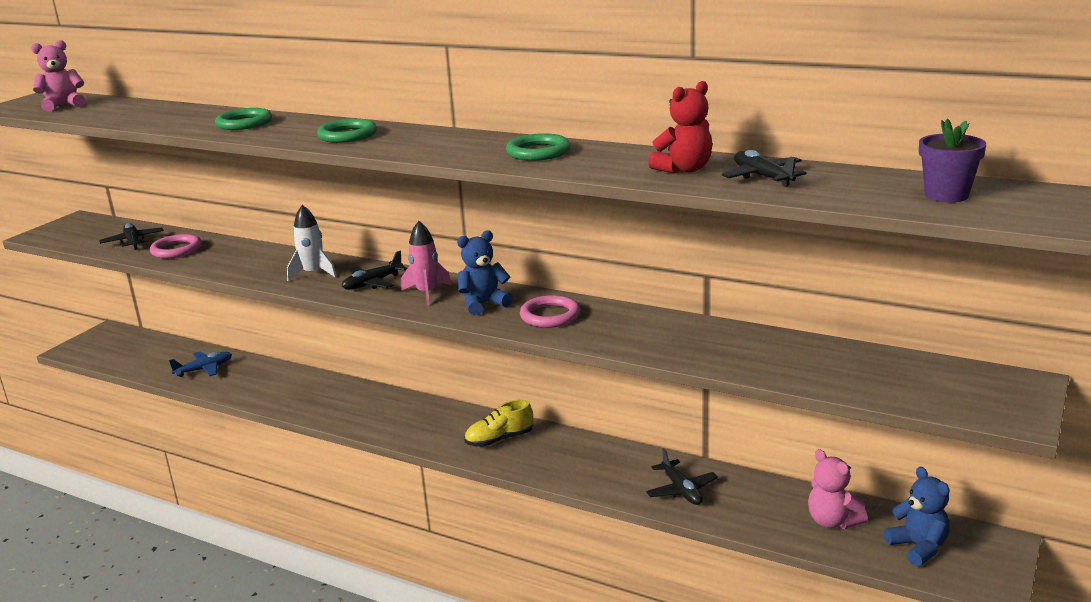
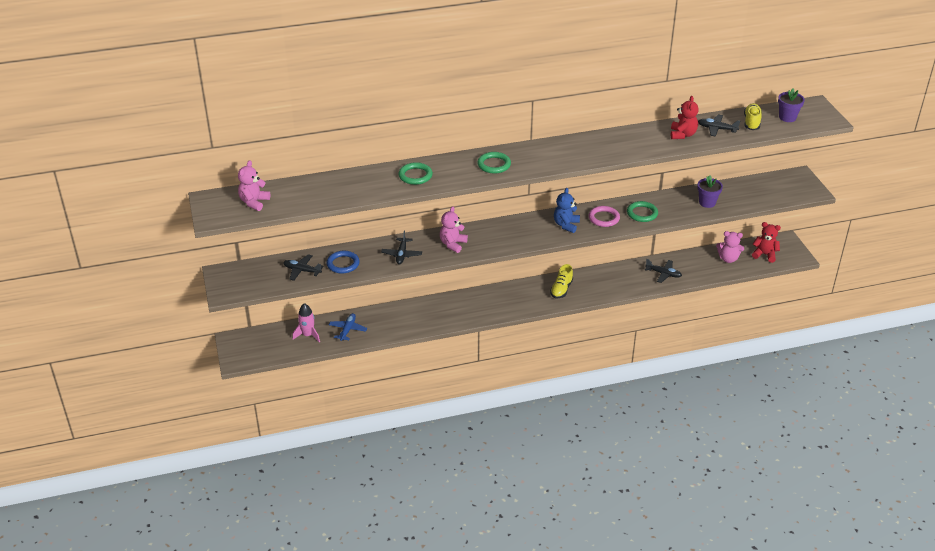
camera: 45 degrees left, 15 degrees up
(176, 250) = (343, 264): pink ring -> blue ring
(313, 273) = (452, 244): white rocket -> pink teddy bear
(372, 283) = (494, 236): black plane -> black plane (402, 254)
(427, 293) = (530, 230): pink rocket -> pink rocket (308, 335)
(538, 152) = (606, 144): green ring -> green ring (642, 213)
(756, 356) = (707, 203): none -> purple flower pot
(851, 185) = (751, 122): none -> yellow shoe
(918, 547) = (764, 254): blue teddy bear -> red teddy bear

